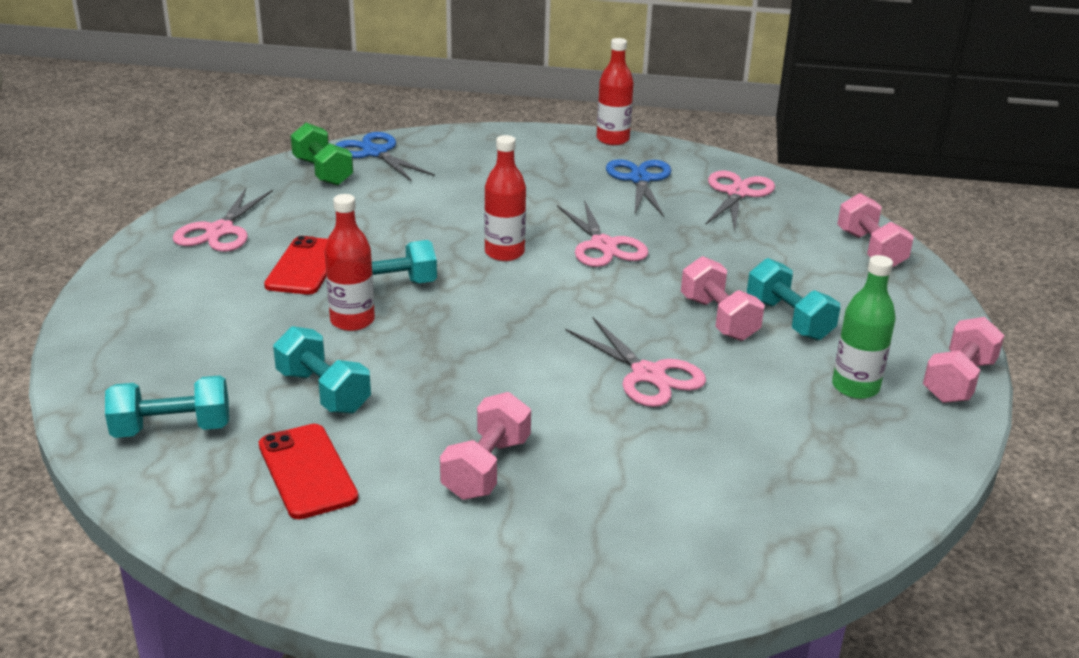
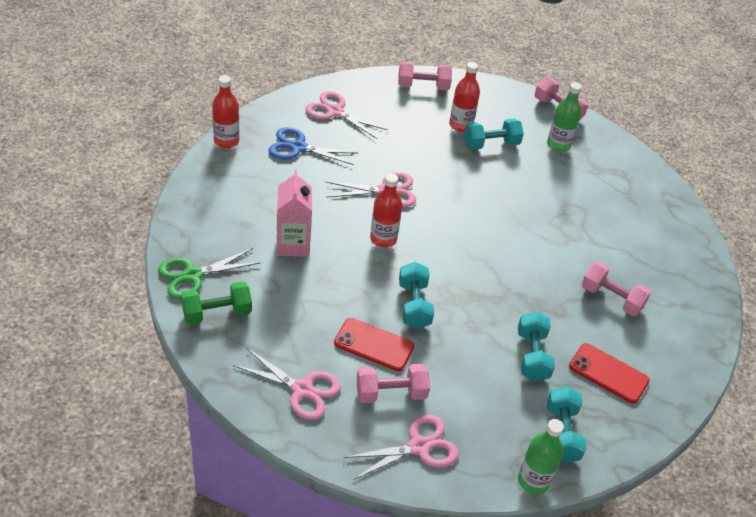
camera: 80 degrees left, 15 degrees up
(83, 408) = (533, 480): none -> green bottle
(307, 471) = (608, 373): red phone -> red phone turned 45 degrees clockwise
(323, 392) = (532, 356): turquoise dumbbell -> turquoise dumbbell turned 60 degrees counterclockwise
(352, 321) = (453, 330): red bottle -> red bottle (460, 125)
(375, 153) = (193, 275): blue scissors -> green scissors
(457, 198) = (293, 244): none -> pink carton
(648, 375) = (536, 214): pink scissors -> pink scissors (419, 447)
(718, 319) = (485, 170): pink dumbbell -> pink dumbbell (391, 393)

